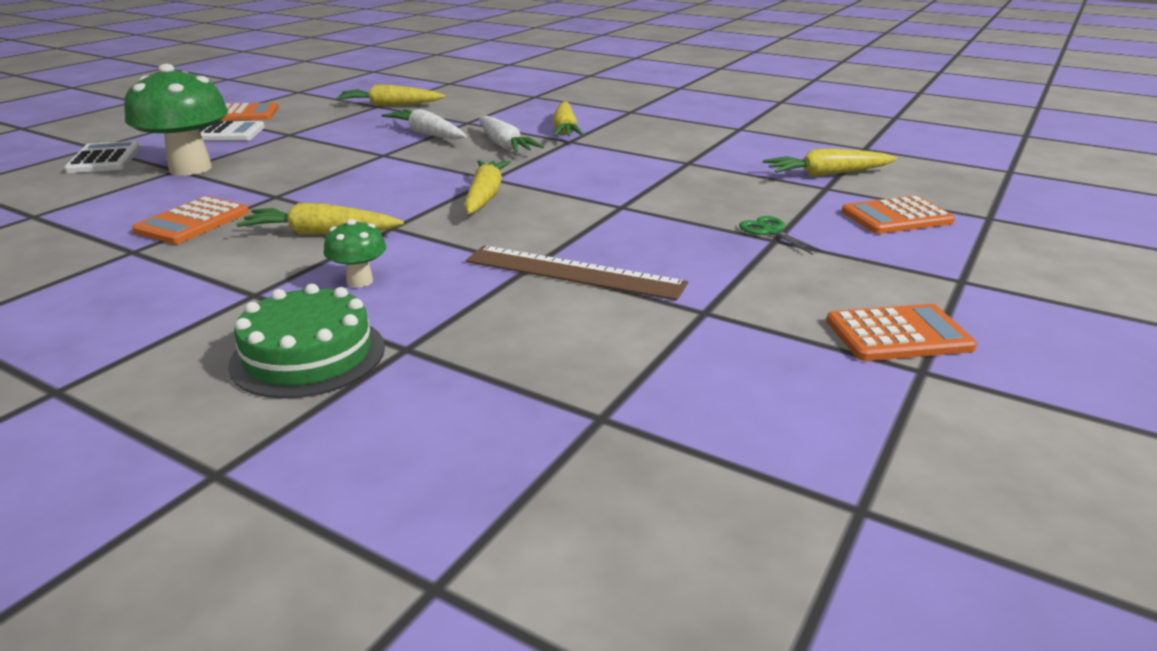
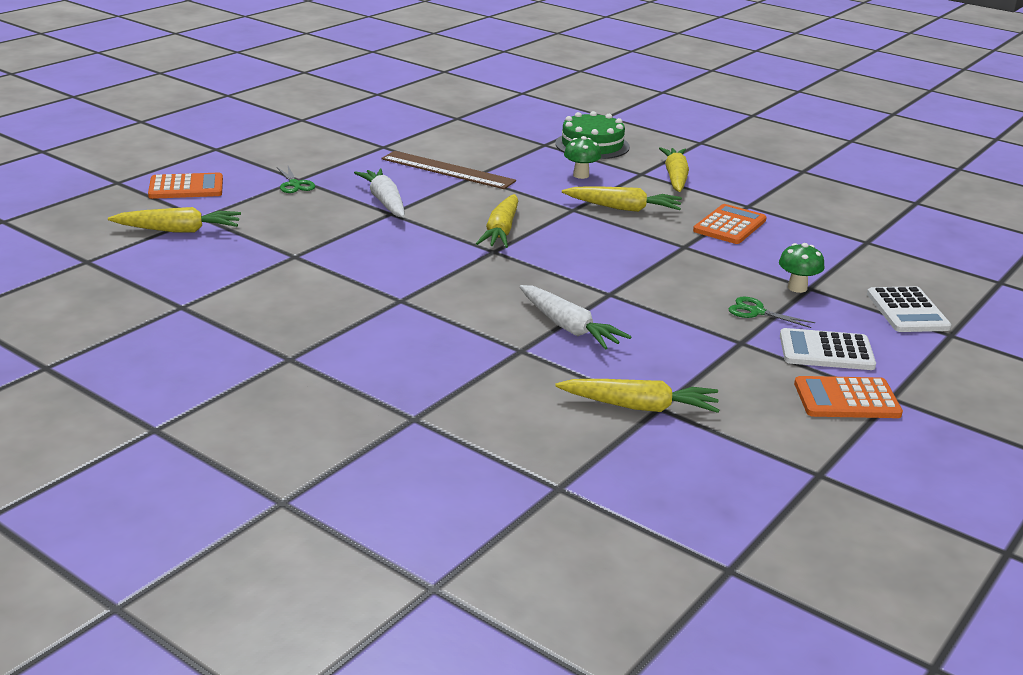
camera: 175 degrees left, 0 degrees up
(190, 168) = (797, 288): green mushroom -> green mushroom, size x0.48
(254, 151) = (756, 312): none -> green scissors
(504, 145) = (477, 298): white carrot -> white carrot (385, 201)
(565, 130) = (398, 321): yellow carrot -> yellow carrot (675, 177)
(898, 334) = (292, 130): orange calculator -> none

